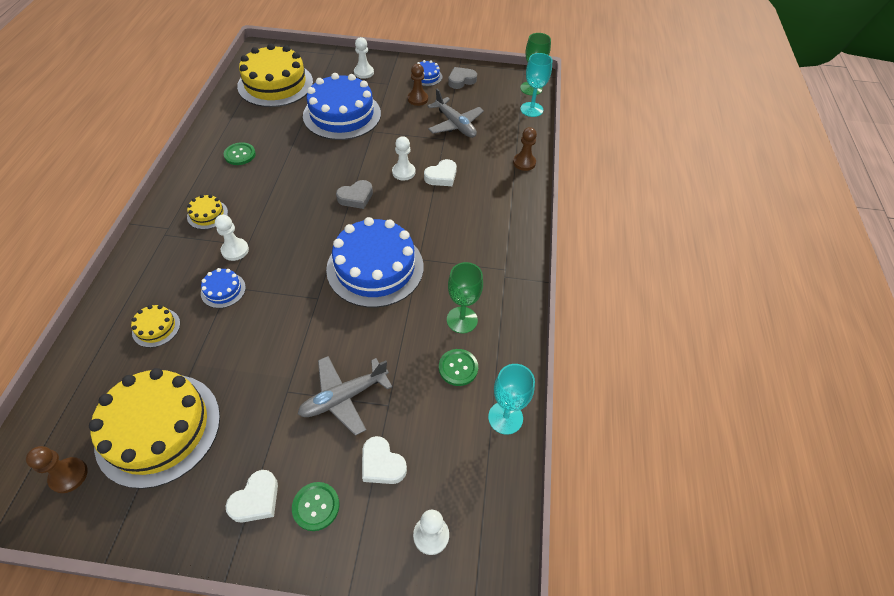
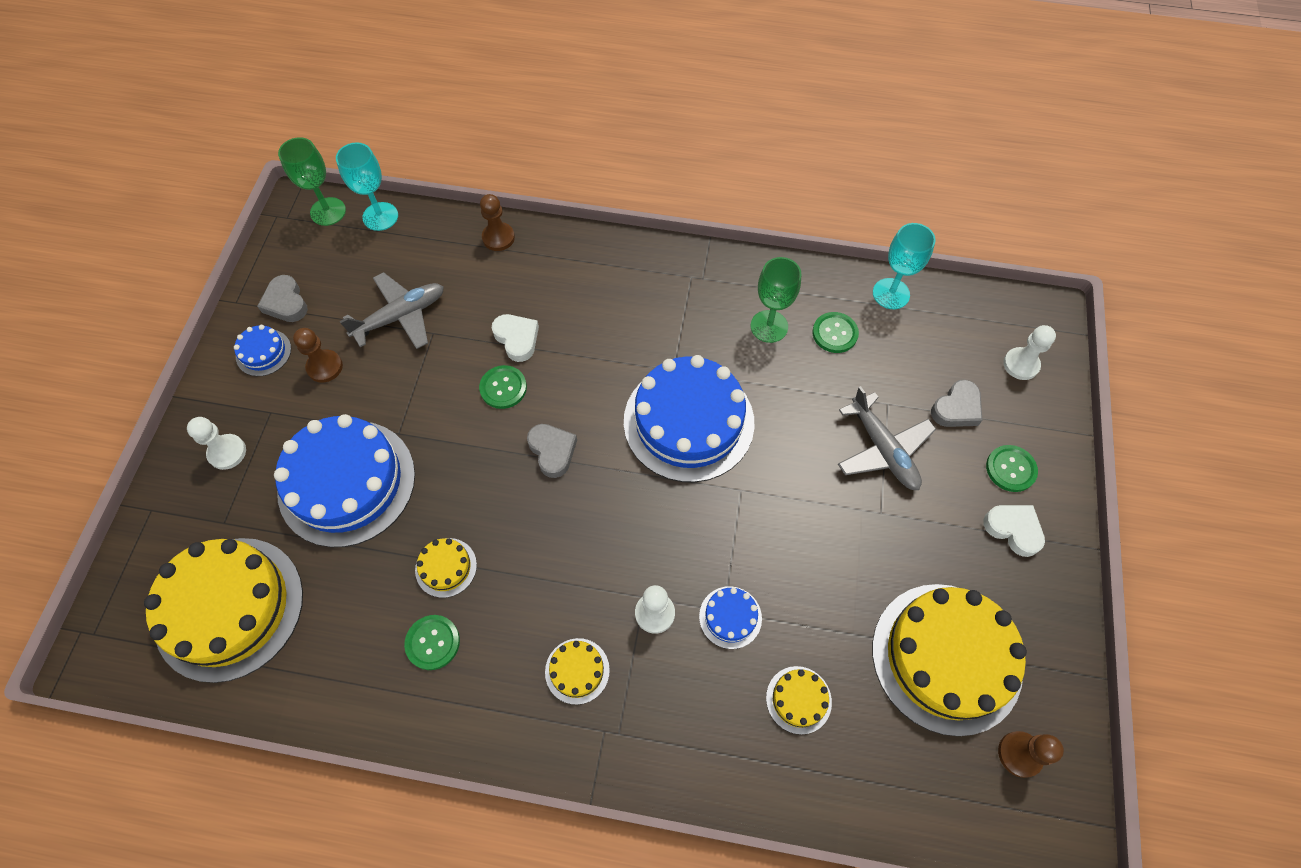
camera: 85 degrees left, 10 degrees up
(283, 156) = (446, 567): none -> yellow cake
(382, 464) = (956, 408): white heart -> grey heart
(403, 172) = (503, 388): white pawn -> green button

